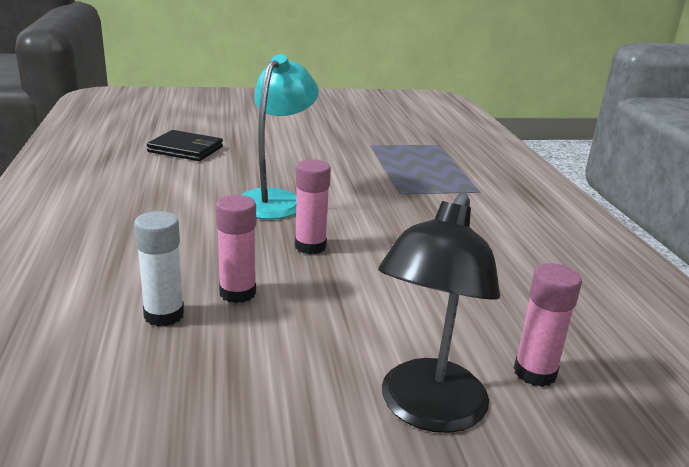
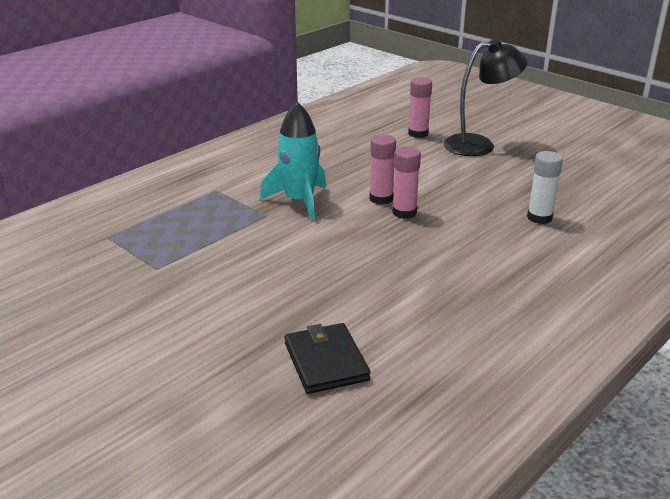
camera: 125 degrees left, 5 degrees up
(237, 293) = (487, 210): pink glue stick -> pink glue stick (381, 199)
(275, 199) = (359, 254): turquoise lamp -> none
(408, 212) = (299, 201): none -> turquoise rocket

